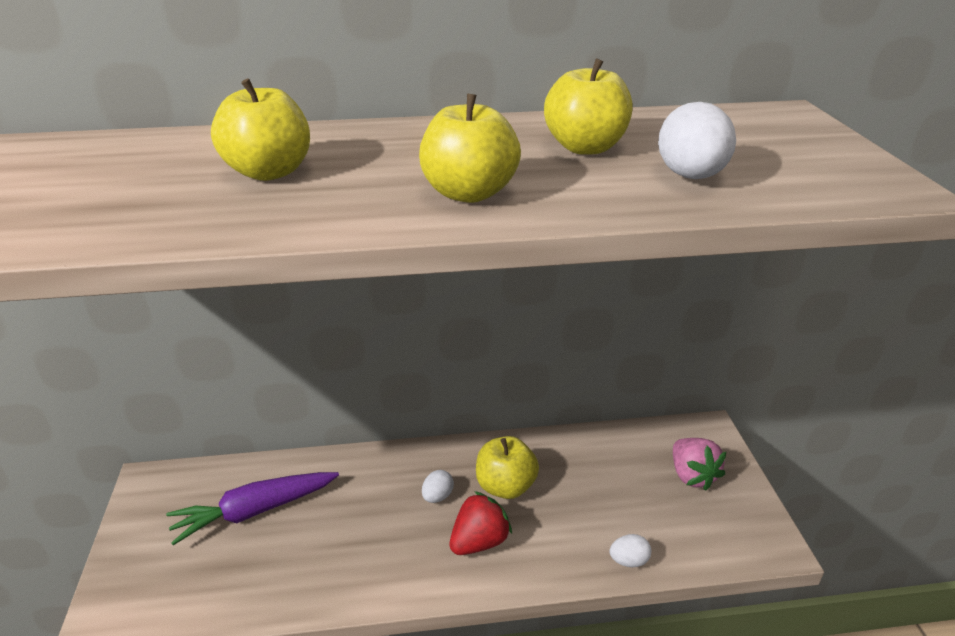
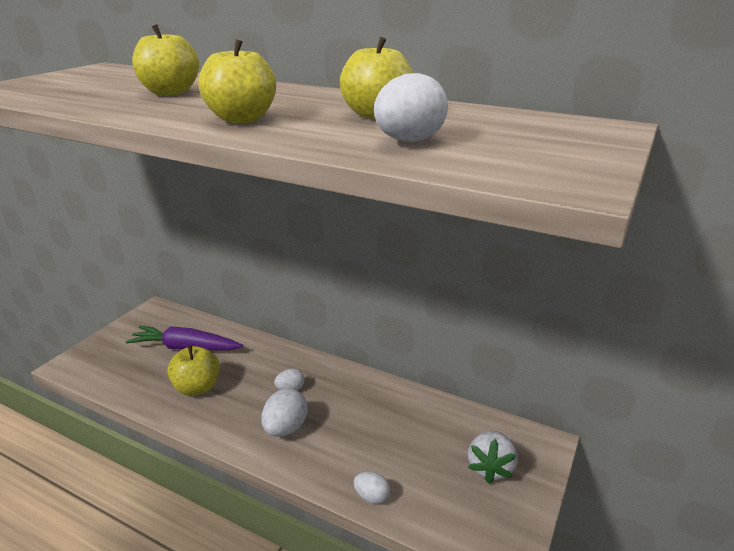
camera: 35 degrees right, 5 degrees down
(479, 541) = (285, 428): red strawberry -> white egg
(505, 486) = (339, 404): yellow apple -> yellow apple (197, 388)
(692, 476) = (490, 468): pink strawberry -> white strawberry

